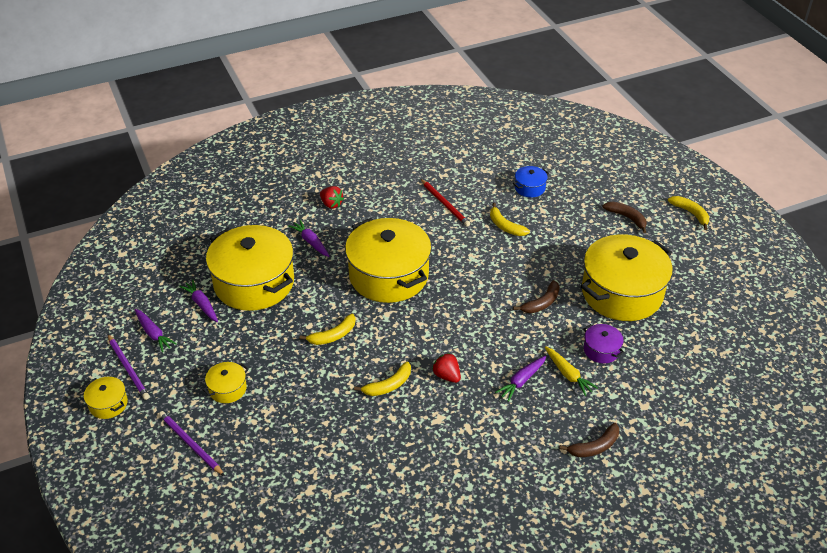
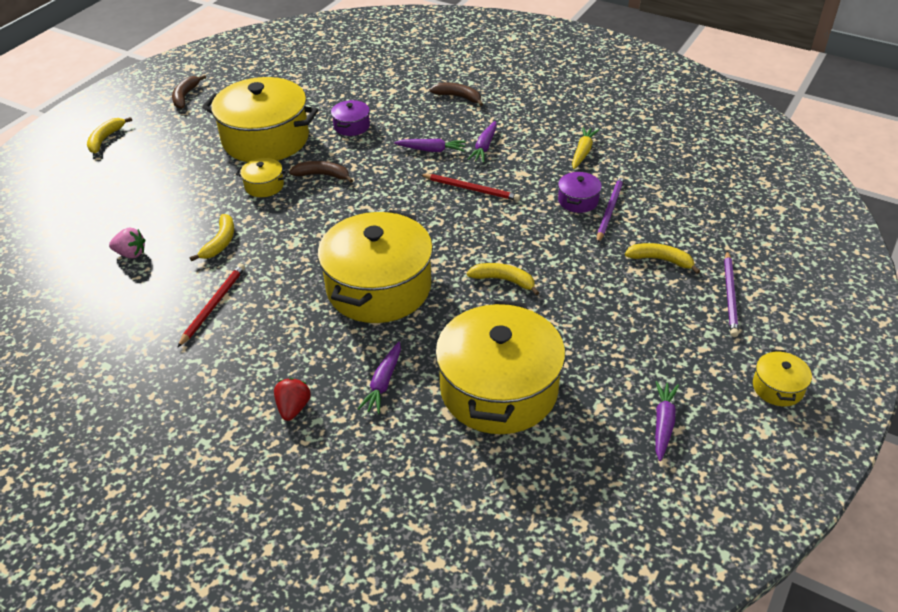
camera: 125 degrees left, 0 degrees up
(128, 368) = (725, 407): purple pencil -> purple pencil (610, 210)
(201, 304) = (578, 413): purple carrot -> purple carrot (484, 147)
(227, 389) = (649, 312): yellow pot -> yellow pot (264, 186)
(371, 431) = (578, 201): none -> purple pot
(388, 385) = (520, 215): yellow banana -> yellow banana (660, 260)
(447, 376) = (471, 189): red strawberry -> red pencil
(529, 188) = (131, 254): blue pot -> pink strawberry
(568, 374) = (398, 132): yellow carrot -> yellow carrot (582, 152)
(627, 218) = (141, 172): brown banana -> brown banana (185, 96)

